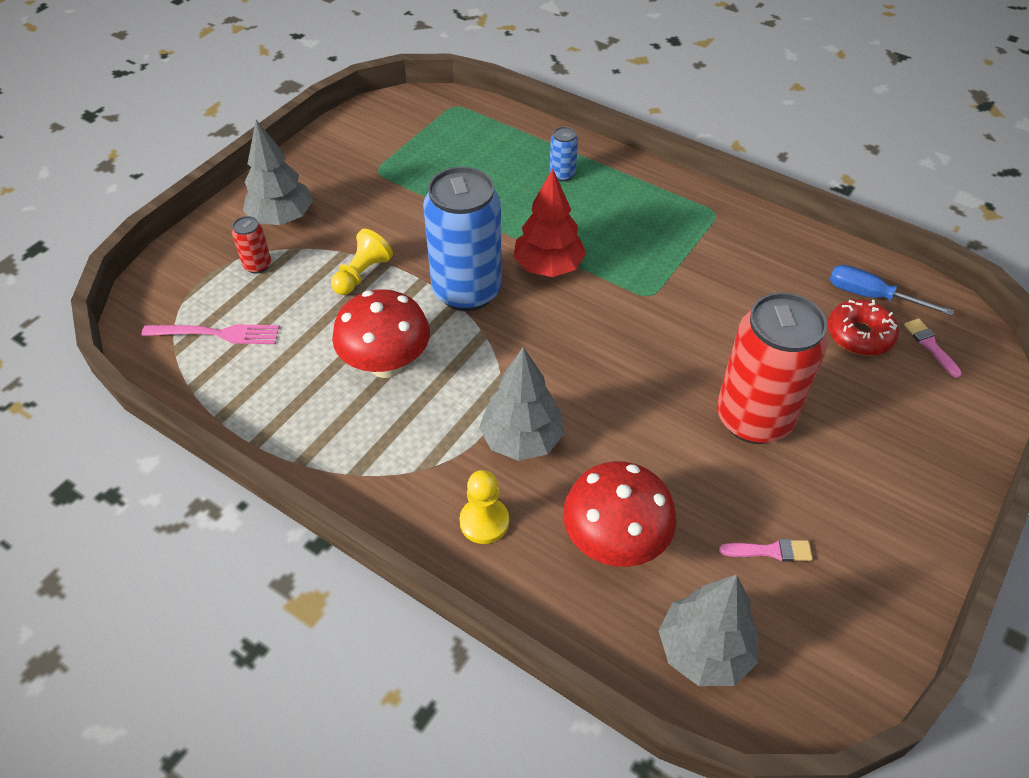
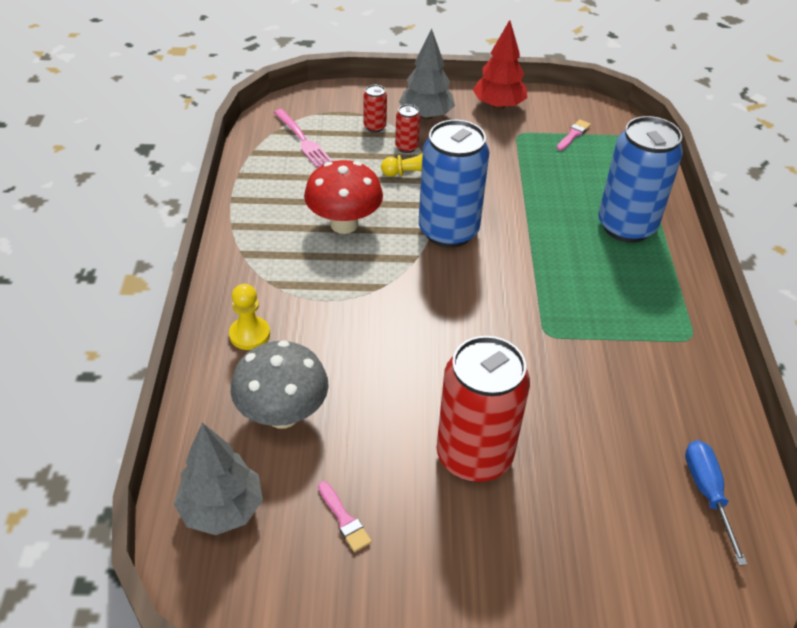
camera: 55 degrees right, 5 degrees down
(315, 258) = (406, 147): none -> red can
(522, 440) = (335, 322): grey tree -> none
(548, 267) = (516, 263): red tree -> red tree (498, 106)
(562, 174) = (626, 226): blue can -> blue can, size x2.36
(614, 542) = (283, 414): red mushroom -> grey mushroom
(859, 335) = (645, 501): red donut -> none
(930, 345) = (689, 566): pink brush -> pink brush (573, 134)

